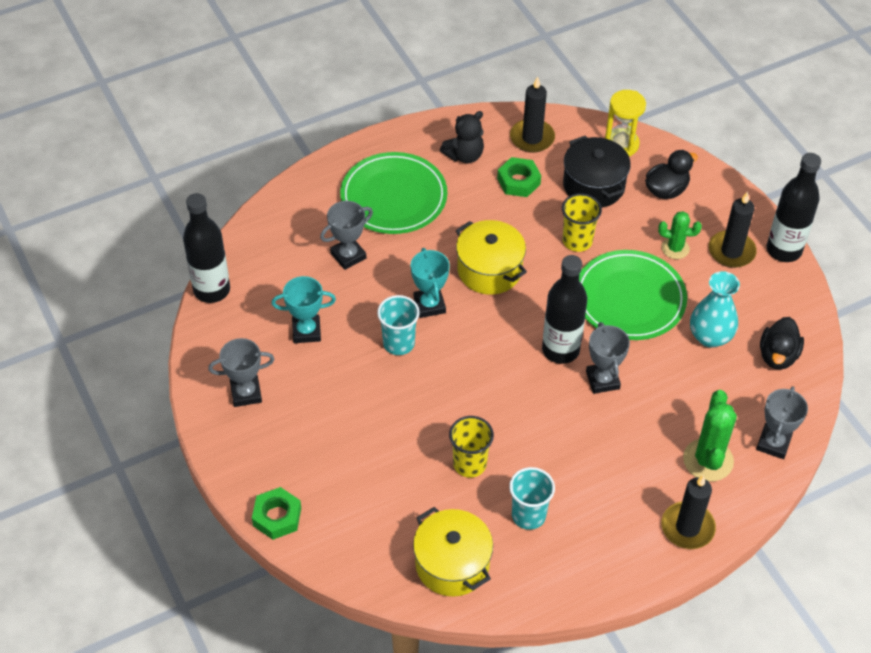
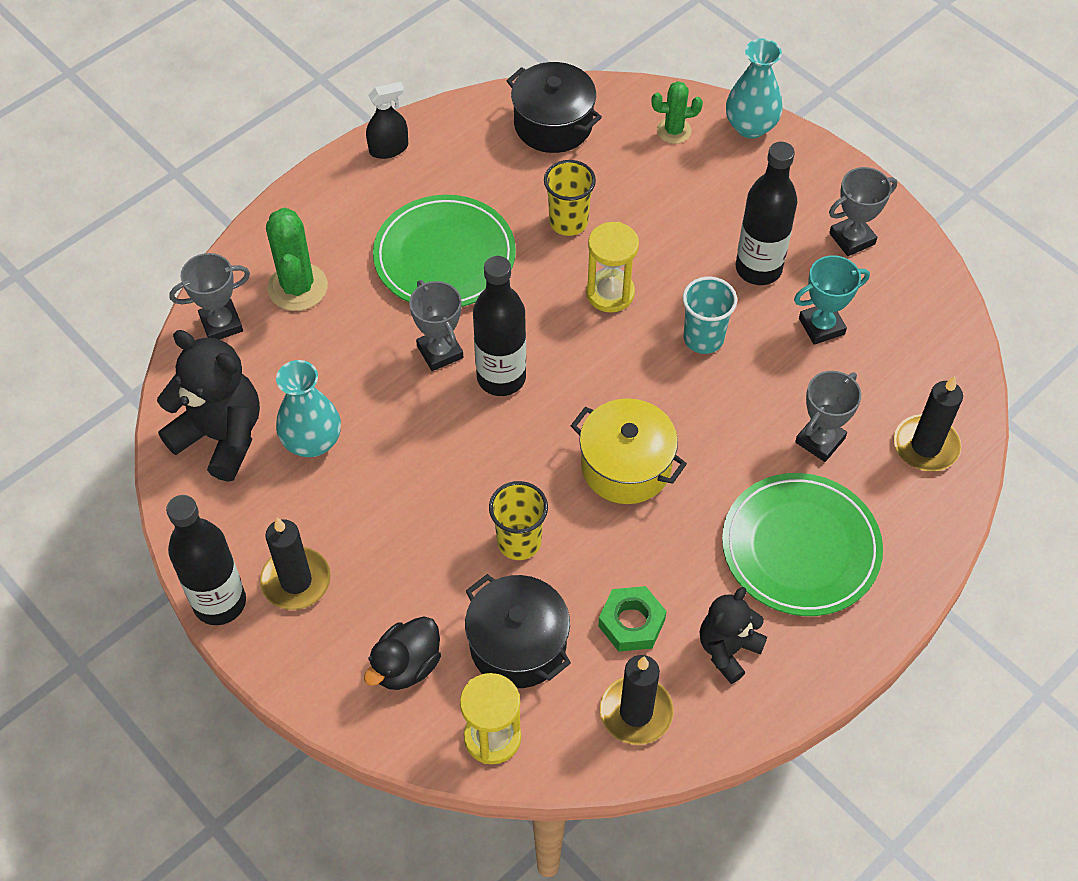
camera: 165 degrees right, 5 degrees up
(212, 290) = (965, 350): black bottle -> black bottle (758, 269)
(277, 517) = (750, 126): green nut -> turquoise vase
(429, 305) = (685, 397): turquoise trophy -> none
(452, 564) = (553, 124): yellow pot -> black pot
(456, 395) = (610, 293): none -> yellow hourglass
(528, 515) = (488, 186): turquoise cup -> none
(609, 576) = (389, 148): none -> black spray bottle
(629, 299) = (427, 470): green plate -> green plate (444, 257)
(675, 248) = (378, 565): green cactus -> green cactus (673, 131)
(687, 527) = (312, 212): black candle -> black candle (925, 446)
(773, 443) = (221, 324): grey trophy -> grey trophy turned 60 degrees clockwise
(777, 356) = (221, 436): black duck -> black teddy bear

